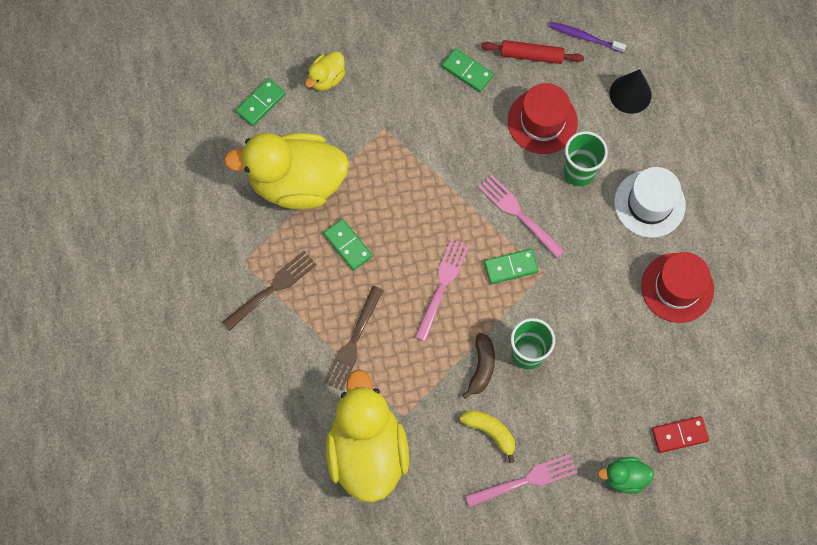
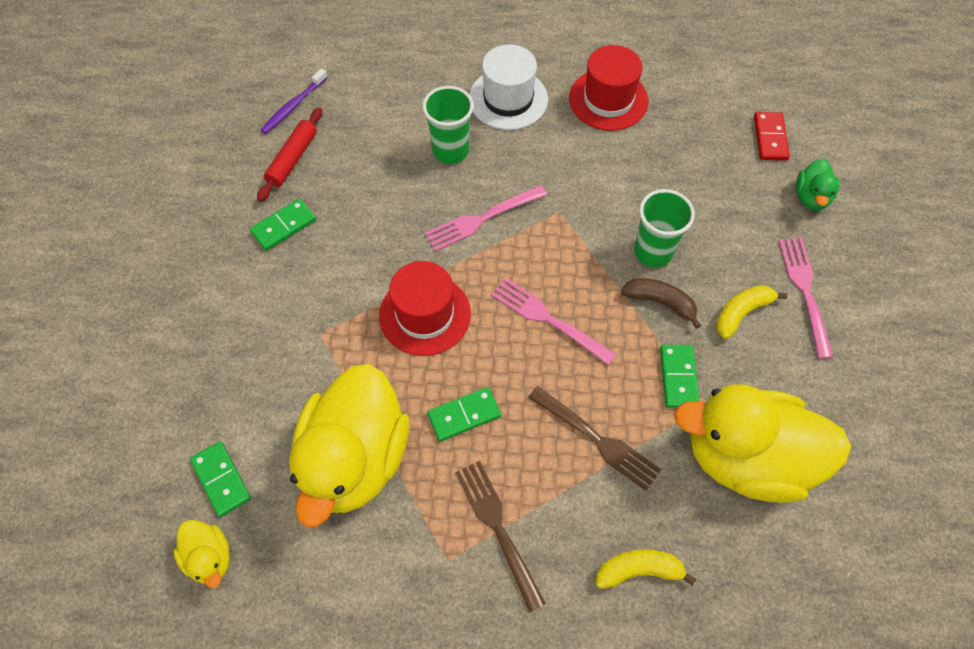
camera: 75 degrees left, 10 degrees down
(266, 387) = (638, 570): none -> yellow banana
(326, 78) = (222, 386): yellow duck -> yellow duck (209, 558)
(511, 267) = (544, 242): green domino -> green domino (678, 377)
(542, 121) = (377, 169): red hat -> red hat (425, 314)
(630, 94) = (377, 84): black cone -> none

